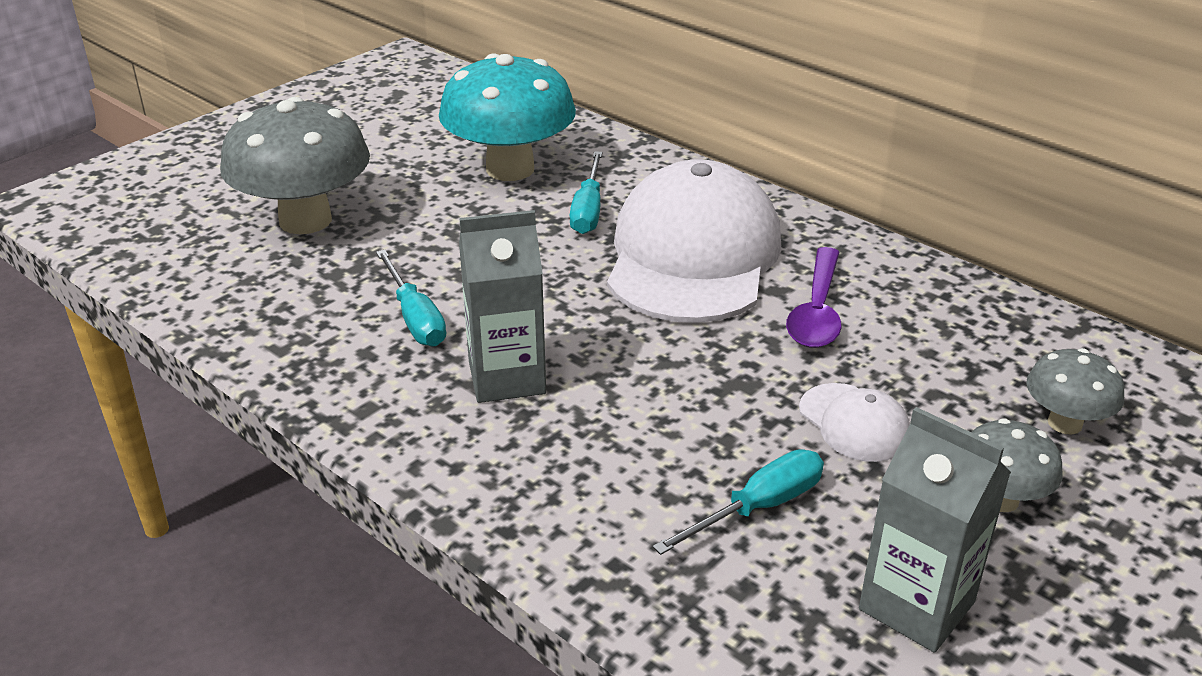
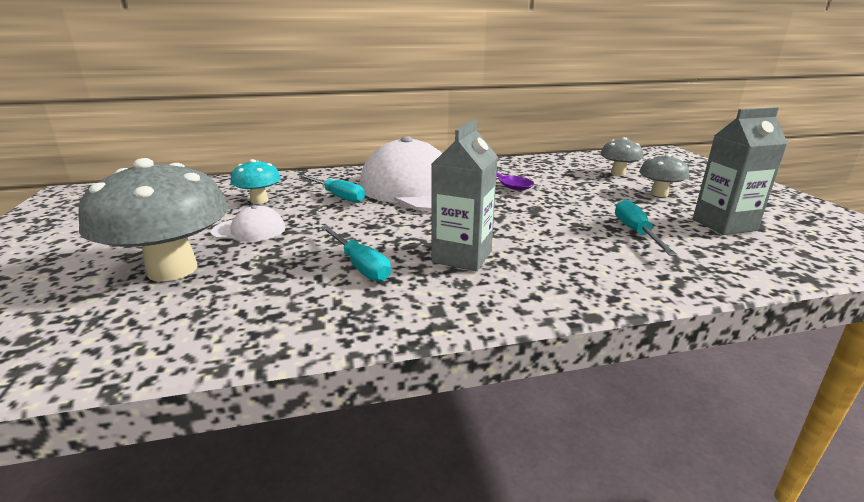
camera: 55 degrees left, 10 degrees down
(415, 318) = (359, 265): turquoise screwdriver -> turquoise screwdriver turned 45 degrees clockwise
(510, 169) = (259, 201): turquoise mushroom -> turquoise mushroom, size x0.51
(854, 423) = (587, 199): white cap -> white cap (249, 230)

